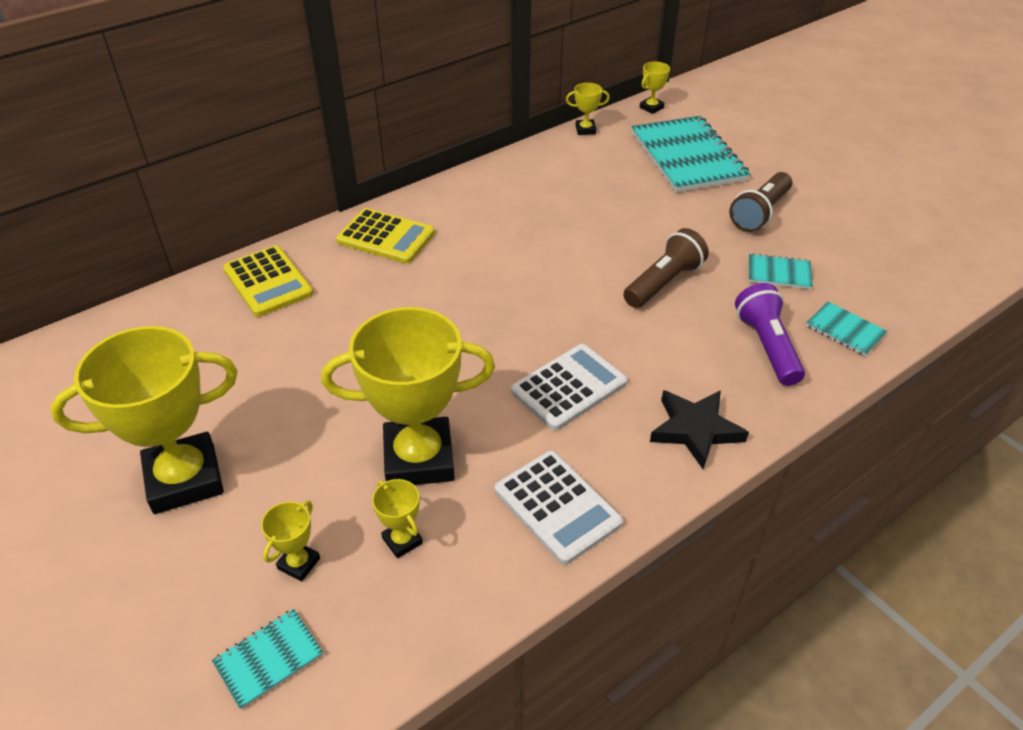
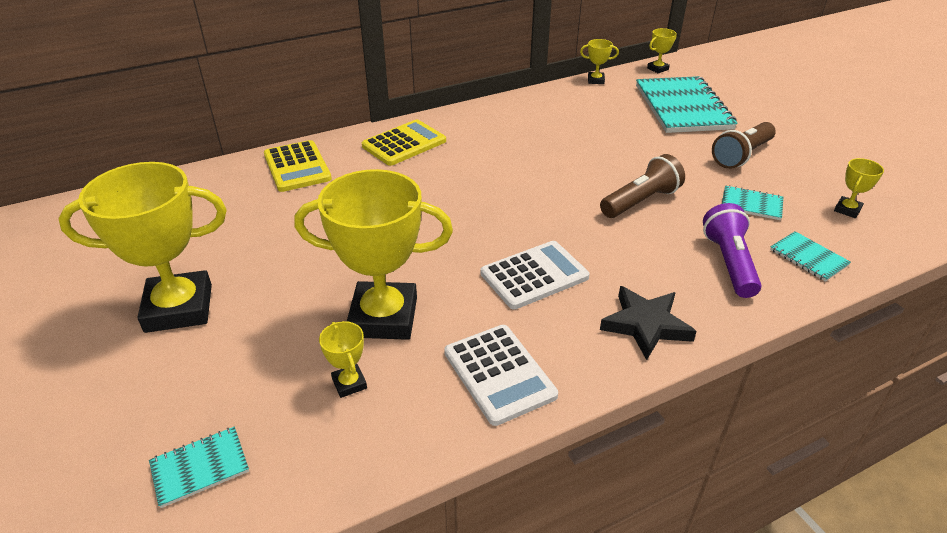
camera: 10 degrees right, 5 degrees down
(299, 563) = (252, 390): yellow trophy -> yellow trophy (847, 210)
(385, 237) = (404, 144): yellow calculator -> yellow calculator turned 75 degrees counterclockwise

